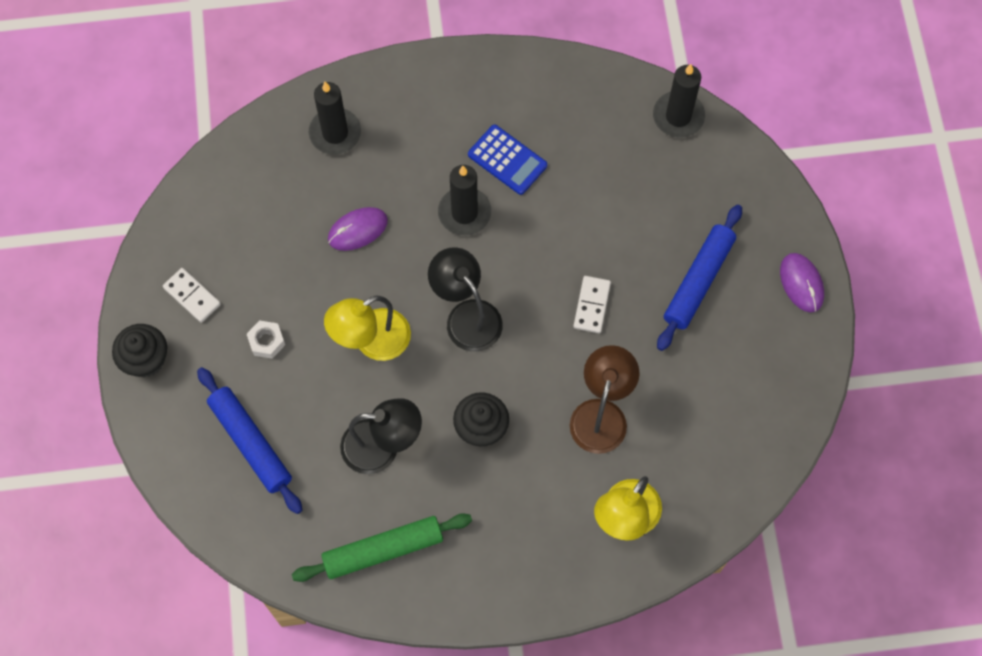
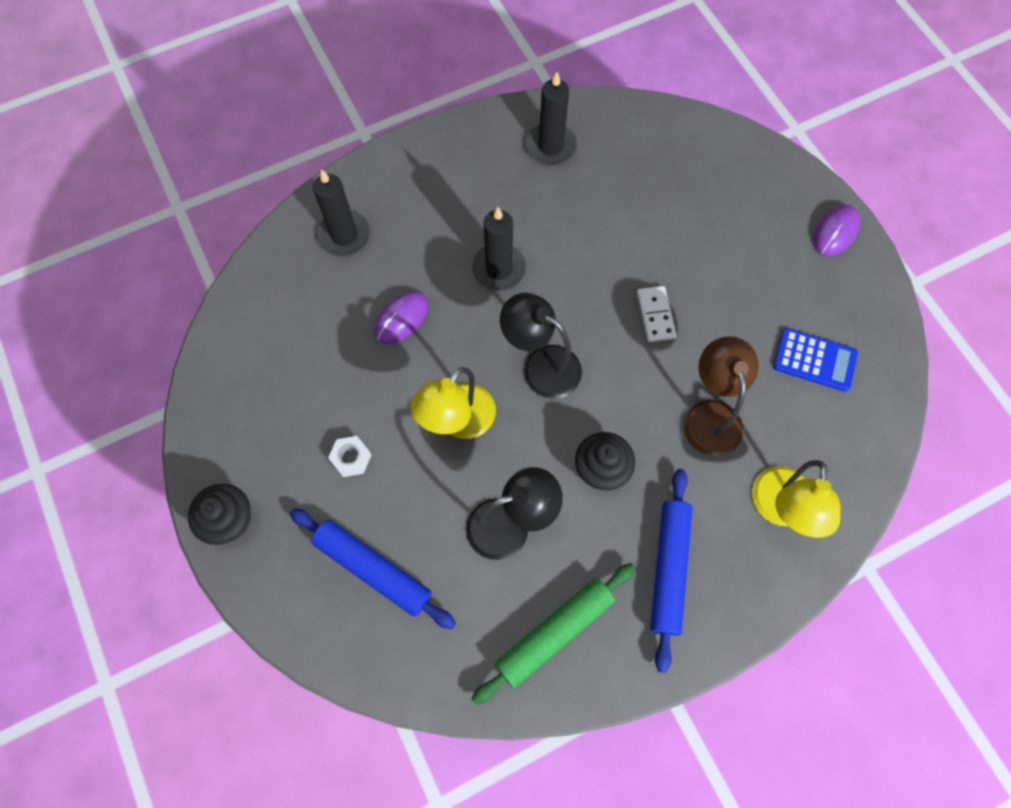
camera: 20 degrees left, 0 degrees up
(192, 296) = (257, 438): white domino -> none
(507, 160) = (519, 209): blue calculator -> blue calculator (814, 360)
(678, 116) = (657, 123): black candle -> black candle (550, 146)
(698, 281) = (743, 260): blue rolling pin -> blue rolling pin (669, 569)
(801, 283) = (835, 232): purple mouse -> purple mouse turned 75 degrees clockwise

